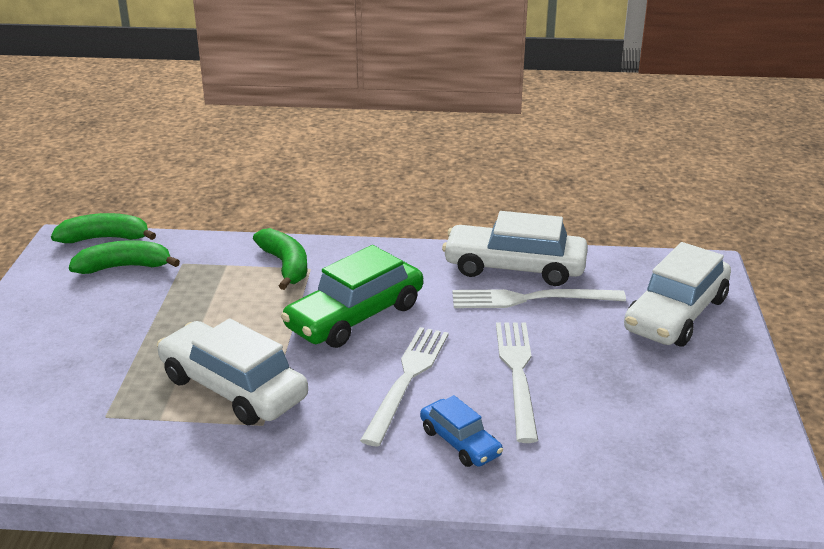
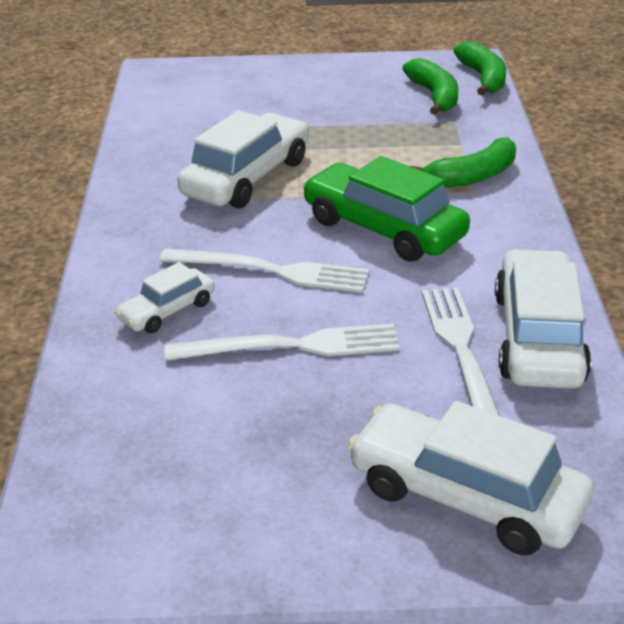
camera: 85 degrees right, 5 degrees up
(460, 442) = (167, 311): blue car -> white car

